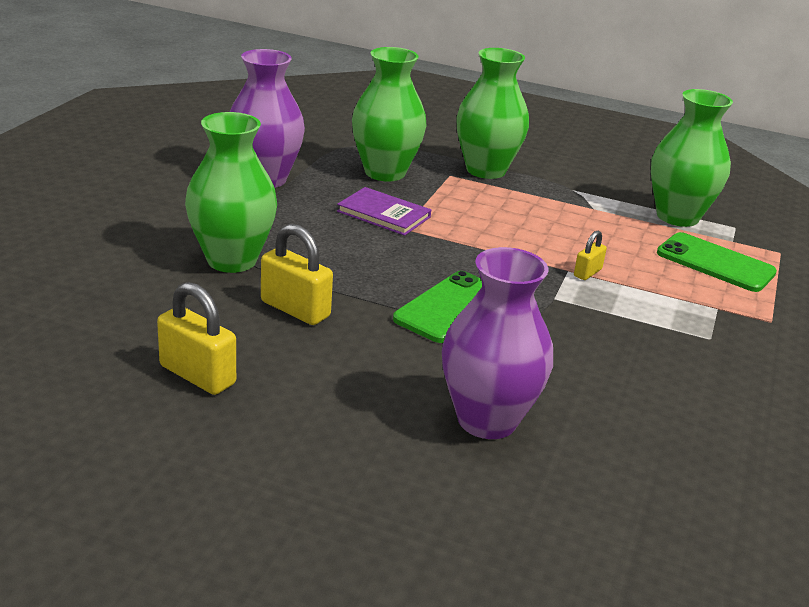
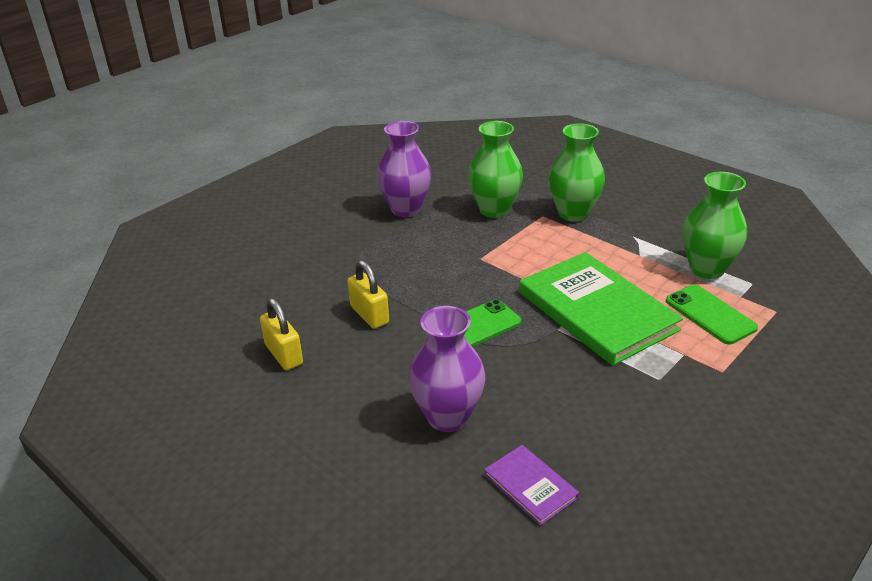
camera: 25 degrees right, 5 degrees up
(231, 260) = (349, 272): green vase -> none
(383, 214) = (473, 245): purple book -> purple book (530, 486)
(587, 273) = (597, 311): yellow padlock -> green book

